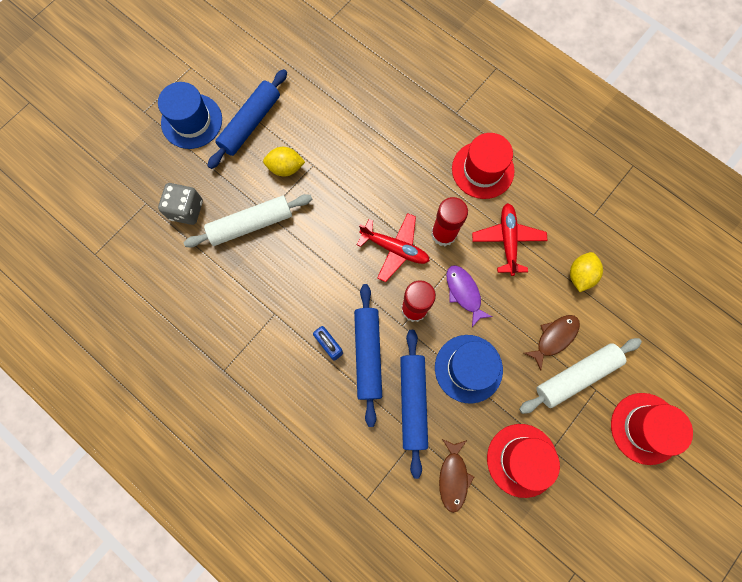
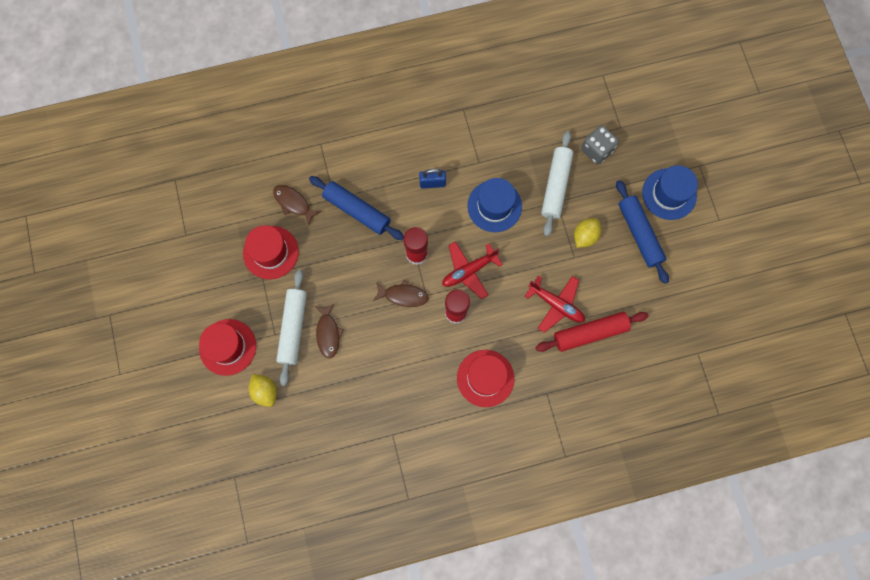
camera: 125 degrees right, 0 degrees up
(368, 354) = (408, 203): blue rolling pin -> none
(375, 110) = (590, 333): none -> red rolling pin
(464, 293) = (403, 295): purple fish -> brown fish
(468, 368) = (351, 261): blue hat -> blue hat (494, 206)
(507, 240) = (418, 354): red plane -> red plane (556, 304)
(580, 275) = (356, 387): yellow lemon -> yellow lemon (265, 391)

